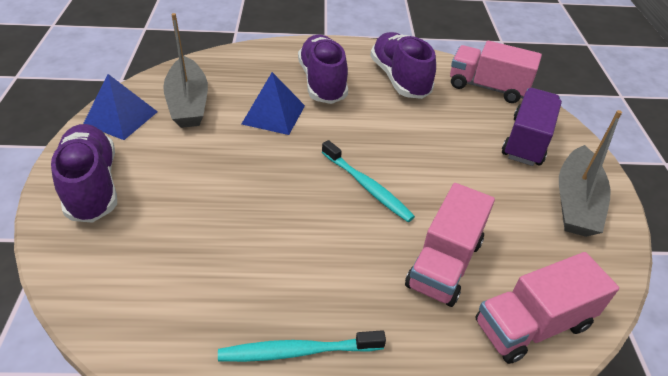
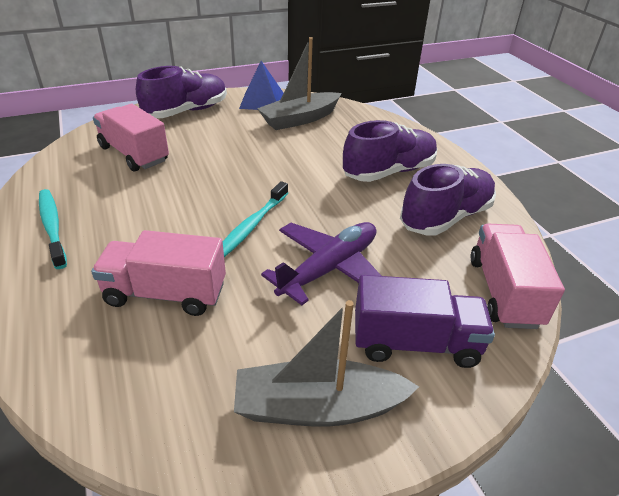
camera: 70 degrees right, 5 degrees down
(273, 114) = (316, 157): blue pyramid -> none
(440, 156) = (329, 268): none -> purple plane
(532, 324) = (97, 372): pink truck -> pink truck (134, 154)

